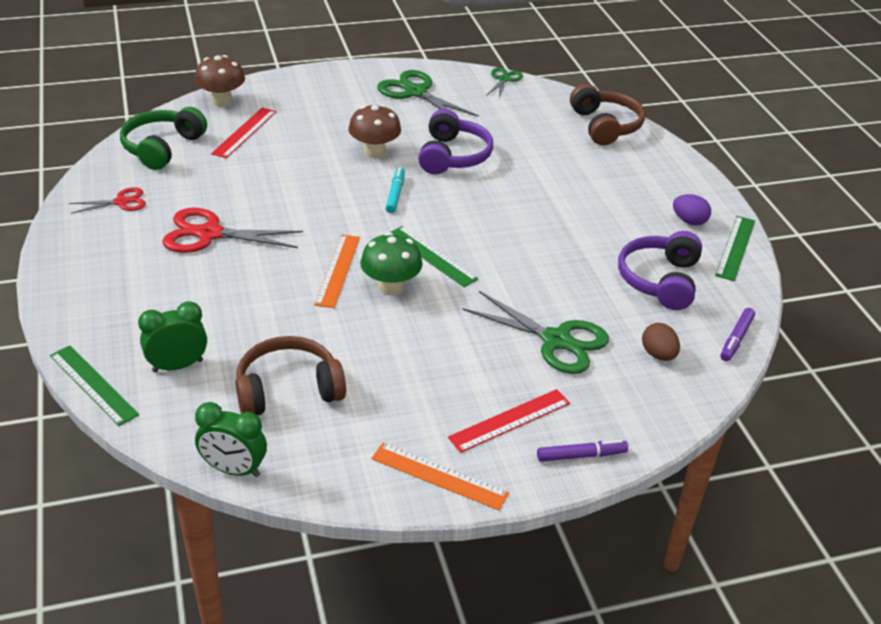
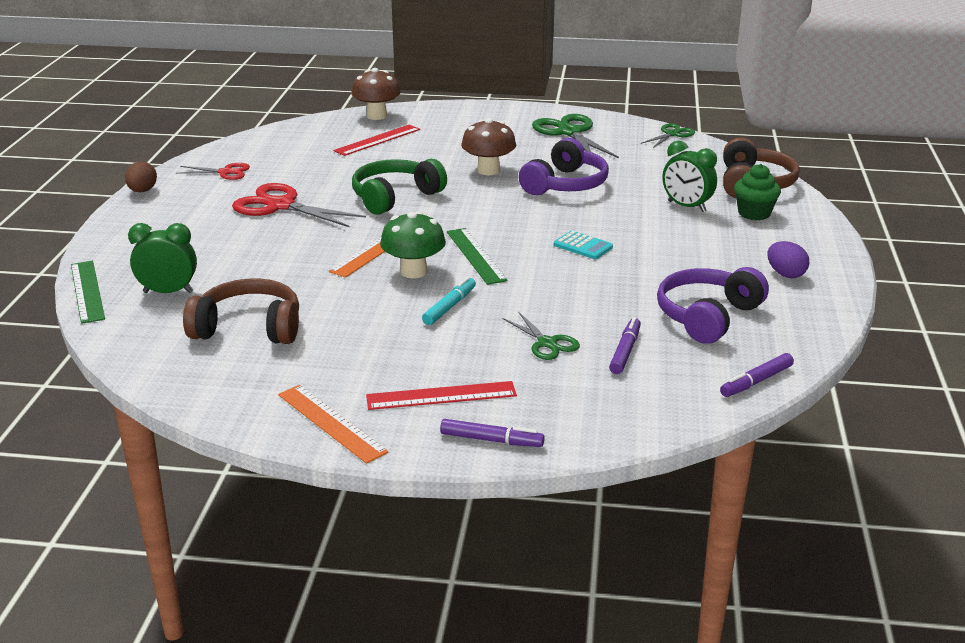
camera: 25 degrees right, 10 degrees down
(162, 148) = (294, 141): green headphones -> green headphones (395, 197)
(234, 469) = (148, 375): green clock -> green clock (686, 206)
(395, 194) = (481, 204): turquoise marker -> turquoise marker (449, 307)
(514, 225) = (583, 246): none -> turquoise calculator
(556, 340) = (547, 343): green scissors -> green scissors, size x0.56
(622, 333) = (625, 351): none -> purple marker
(625, 159) = (754, 213): none -> green cupcake
(658, 355) = (651, 376): brown egg -> brown egg (142, 191)
(735, 247) = (823, 305): green ruler -> none

